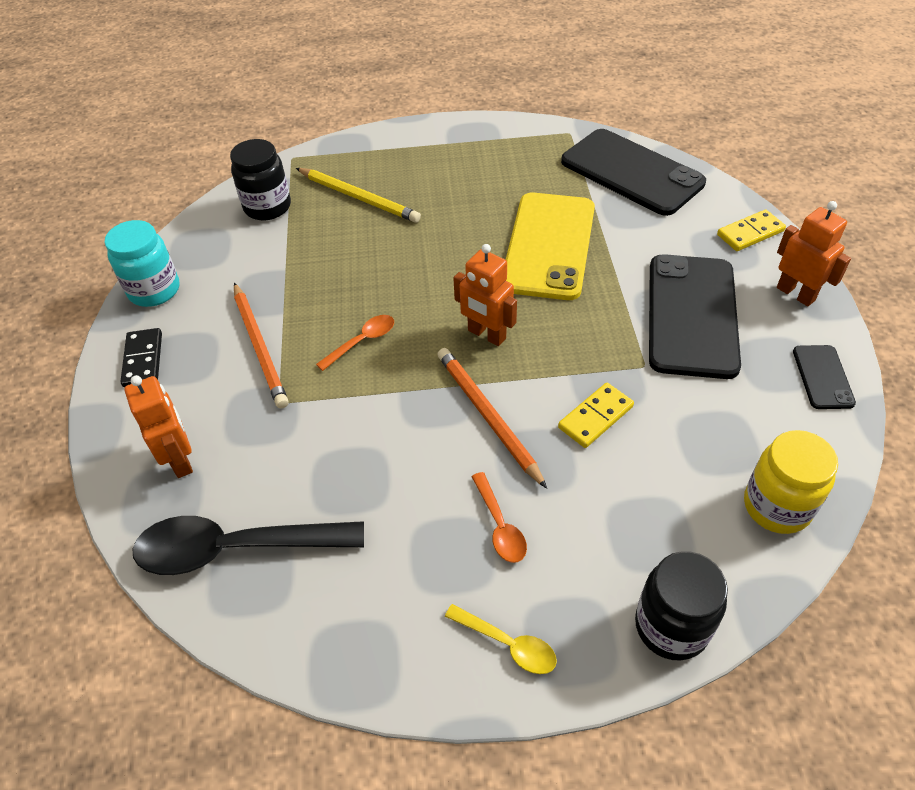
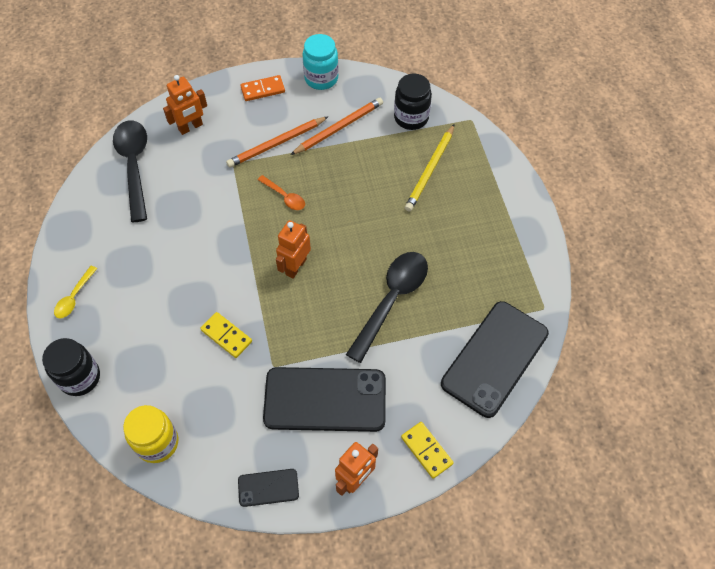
camera: 80 degrees right, 10 degrees up
(143, 360) = (263, 89): black domino -> orange domino
(487, 416) = (225, 274): orange pencil -> orange pencil (339, 128)
(500, 526) = (146, 287): orange spoon -> none
(549, 246) = (391, 300): yellow phone -> black spoon

